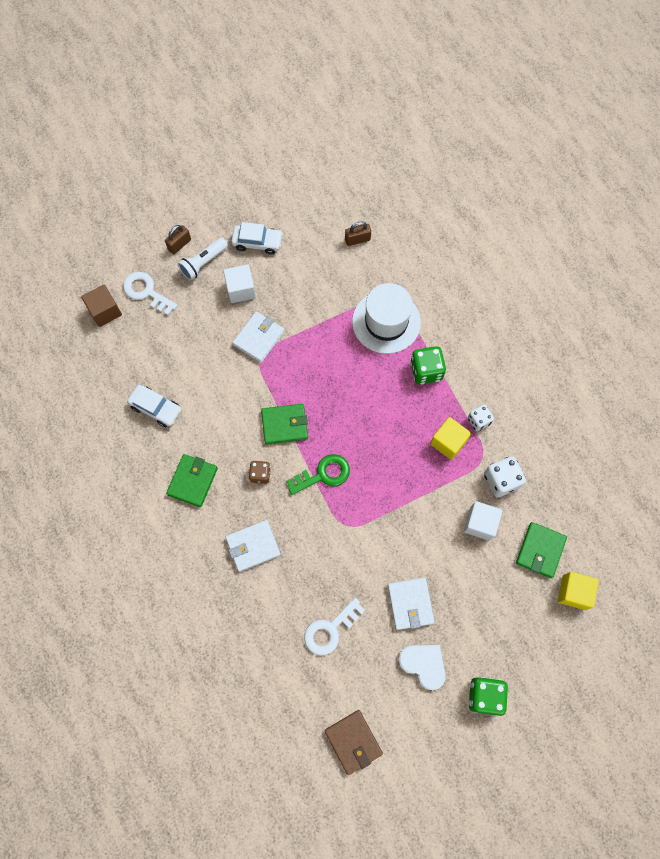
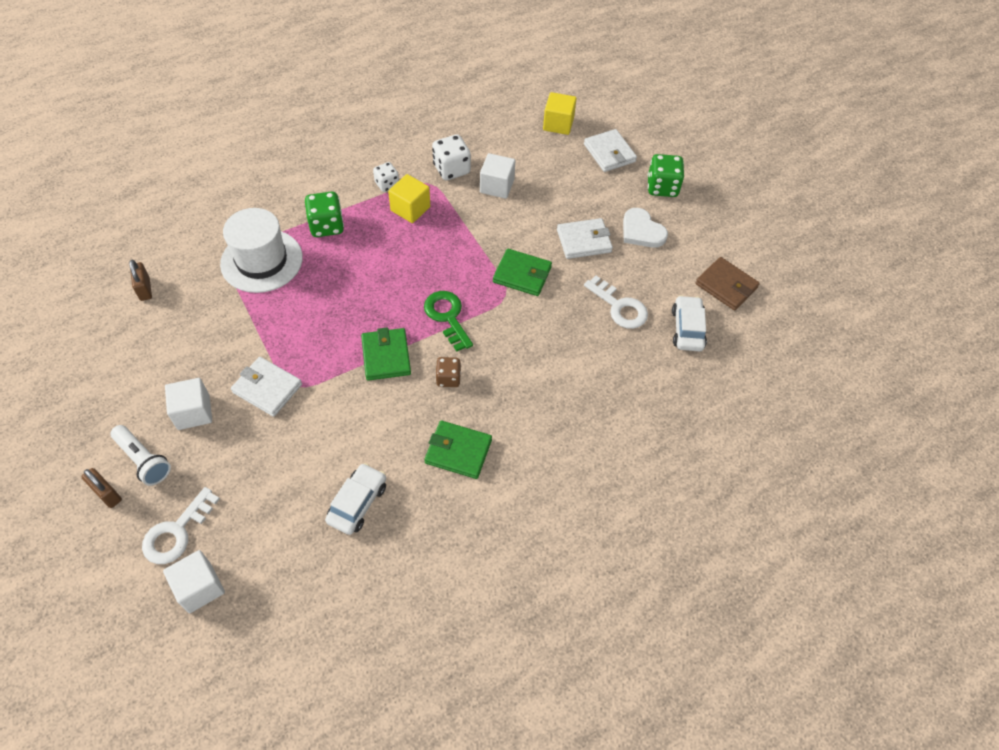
camera: 95 degrees left, 15 degrees down
(105, 311) = (199, 588): brown cube -> white cube
(253, 546) = (535, 382): white wallet -> white wallet (609, 153)
(257, 242) = (124, 396): white car -> white car (687, 329)
(353, 741) = (726, 286): brown wallet -> brown wallet turned 75 degrees clockwise
(423, 664) = (641, 231): white heart -> white heart turned 75 degrees counterclockwise
(540, 550) = (521, 144): green wallet -> green wallet (522, 275)

